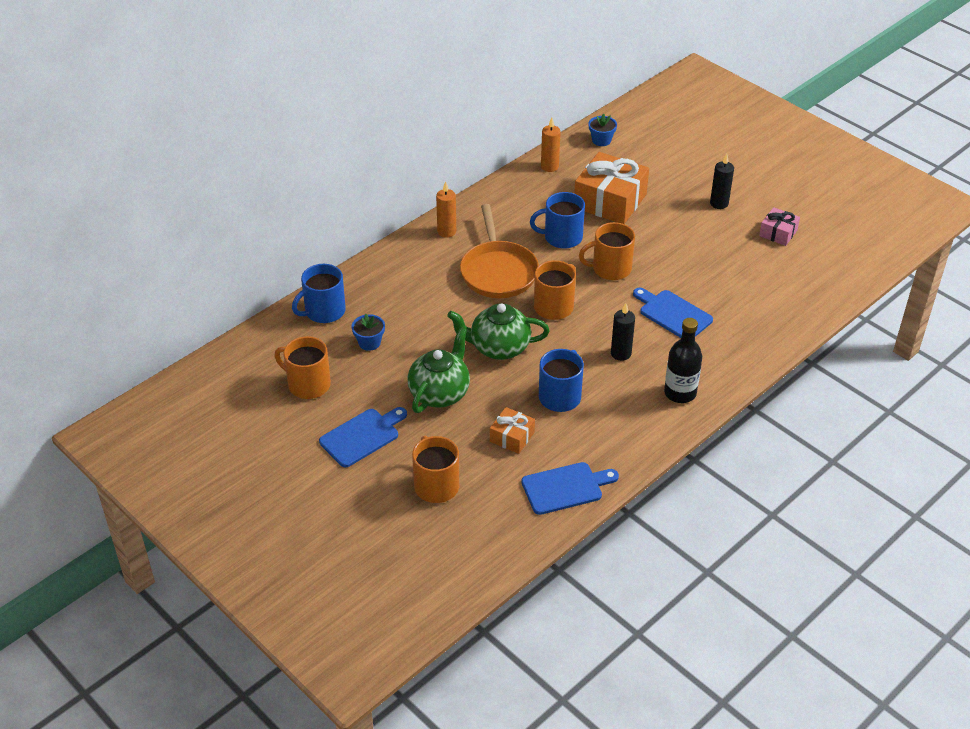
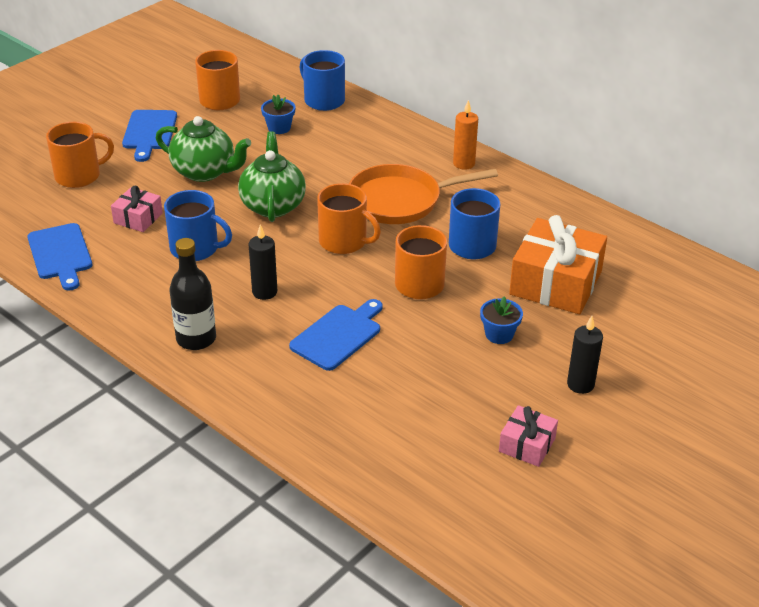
camera: 85 degrees right, 5 degrees down
(362, 436) = (149, 132): blue cutting board -> blue cutting board turned 45 degrees clockwise
(512, 437) = (138, 218): orange gift -> pink gift
(549, 167) = (612, 232): orange candle -> none
(601, 140) = (687, 275): blue flower pot -> blue flower pot (499, 334)

